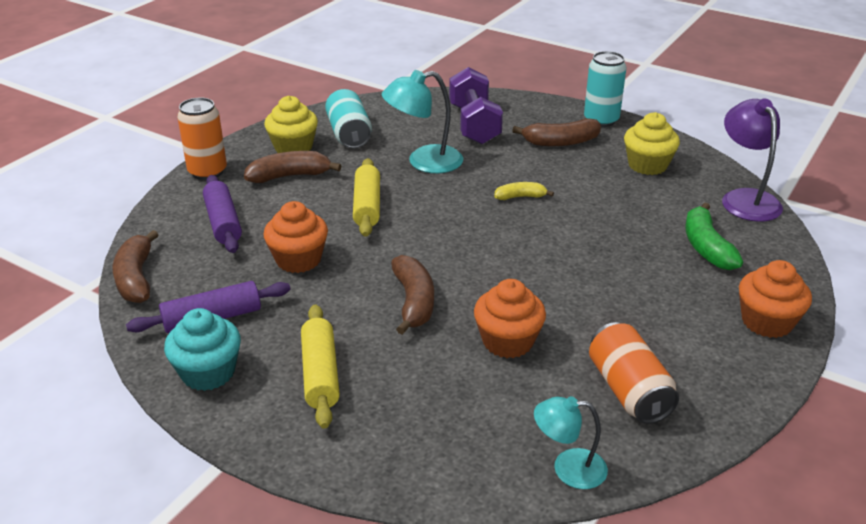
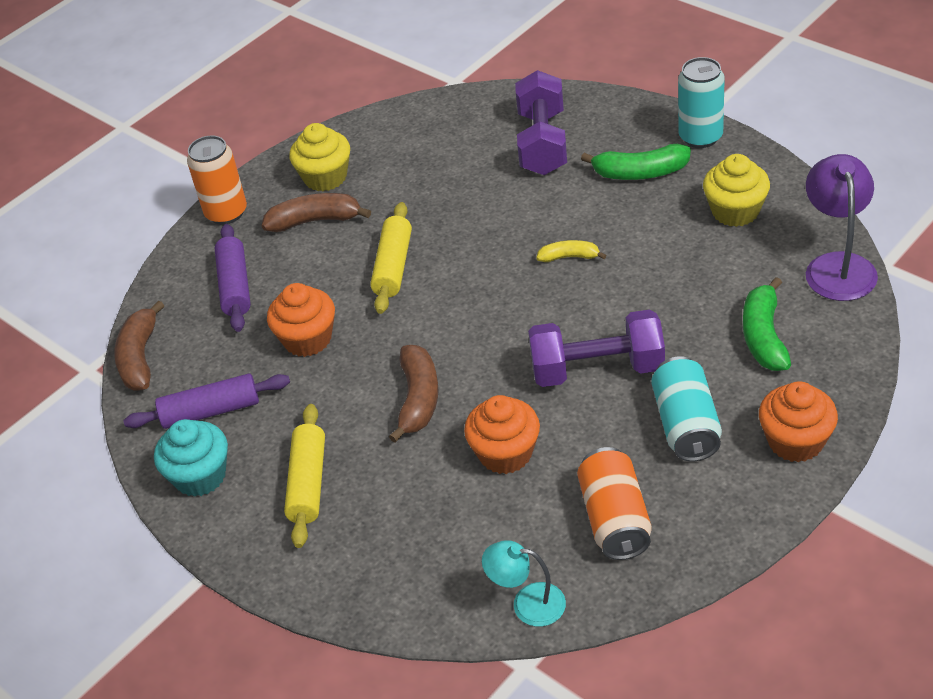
camera: 15 degrees right, 10 degrees up
(349, 134) = (392, 157): turquoise can -> turquoise can (686, 425)
(424, 162) = (470, 202): turquoise lamp -> none
(560, 142) = (640, 173): brown banana -> green banana
(571, 274) = (597, 369): none -> purple dumbbell

